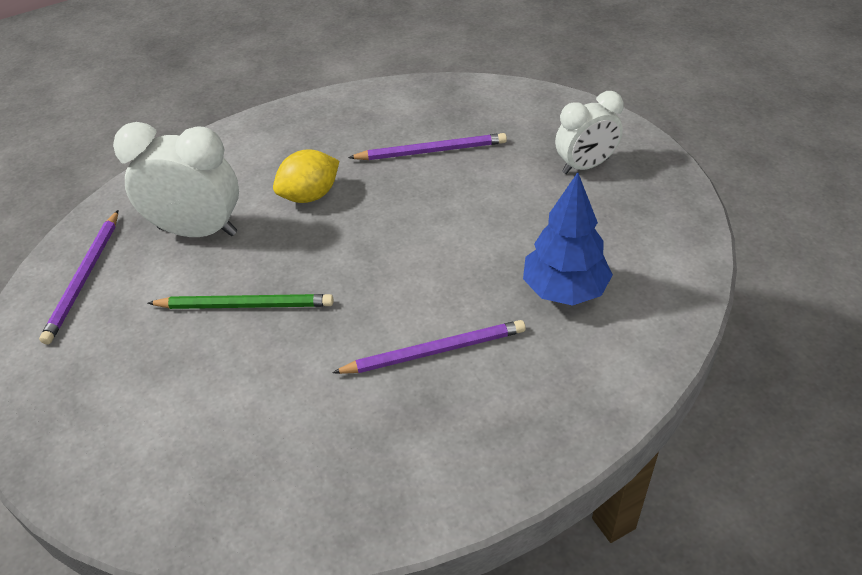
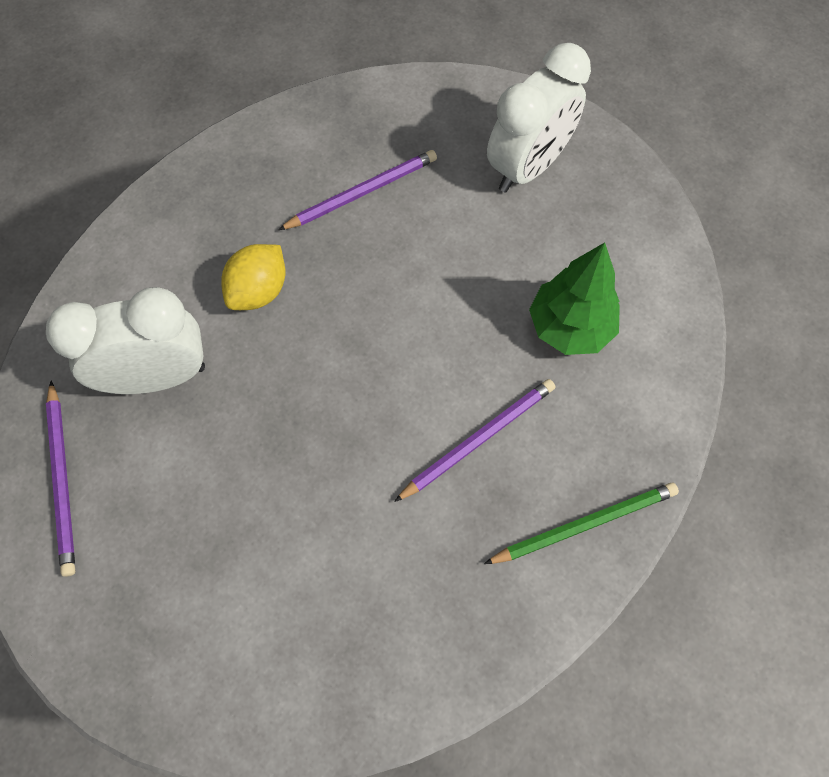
camera: 25 degrees left, 20 degrees up
(245, 305) = (262, 452): green pencil -> green pencil (585, 524)
(564, 290) = (570, 327): blue tree -> green tree
(585, 166) = (528, 167): white clock -> white clock, size x1.51

